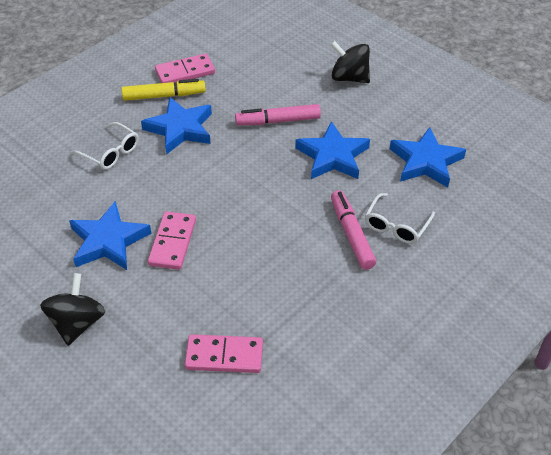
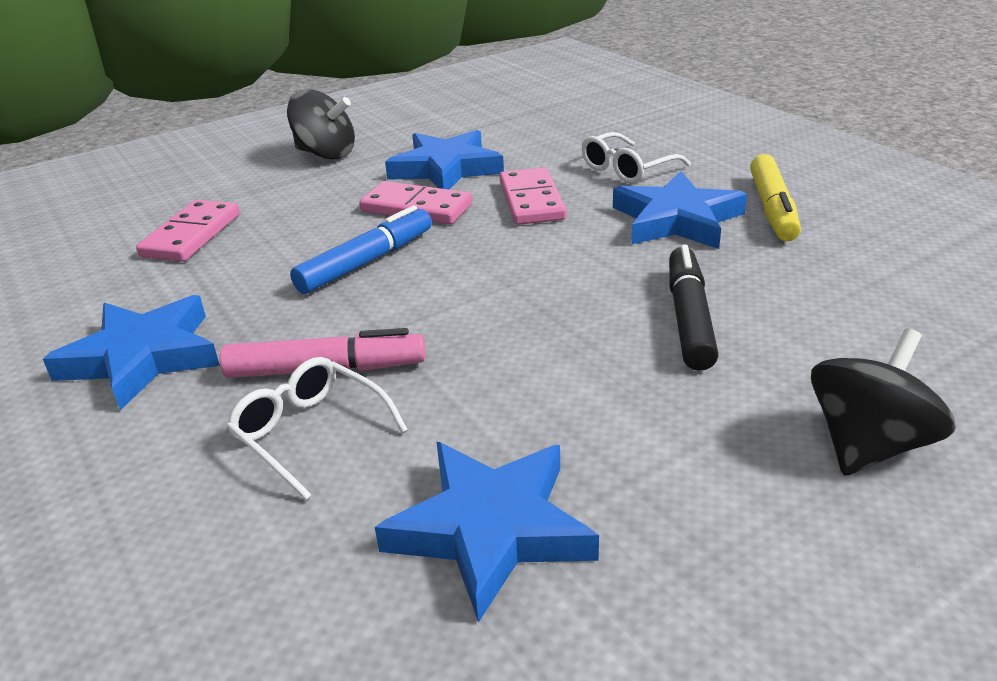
camera: 105 degrees right, 15 degrees down
(185, 72) = (850, 229): pink domino -> pink domino (531, 201)
(246, 248) = (366, 262): none -> blue marker
(278, 121) = (689, 318): pink marker -> black marker
(332, 156) = (558, 375): blue star -> blue star (142, 357)

